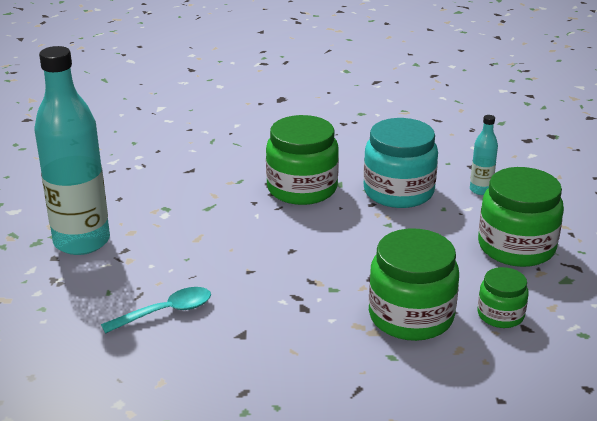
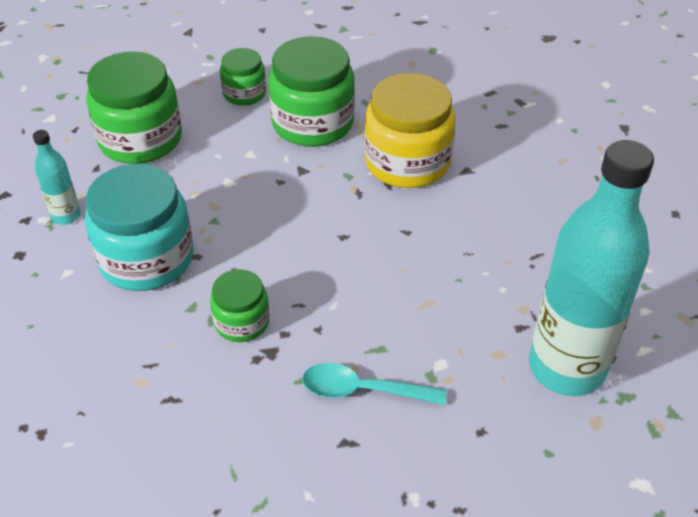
camera: 145 degrees left, 15 degrees up
(165, 312) = (520, 223): turquoise spoon -> turquoise spoon (363, 390)
(297, 319) = (407, 162): none -> yellow jar
(302, 188) = (242, 322): green jar -> green jar, size x0.55

